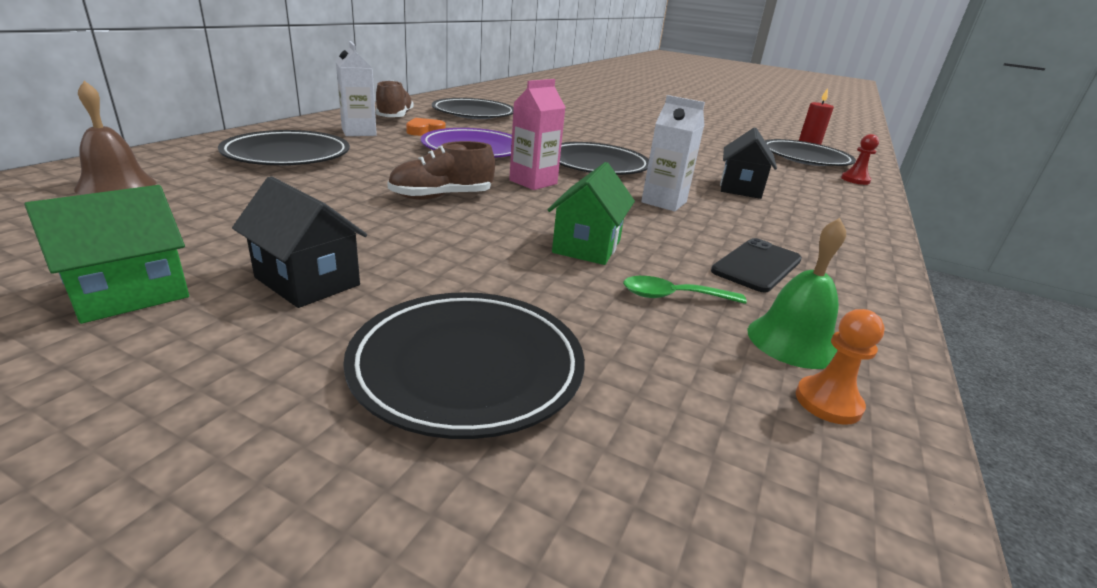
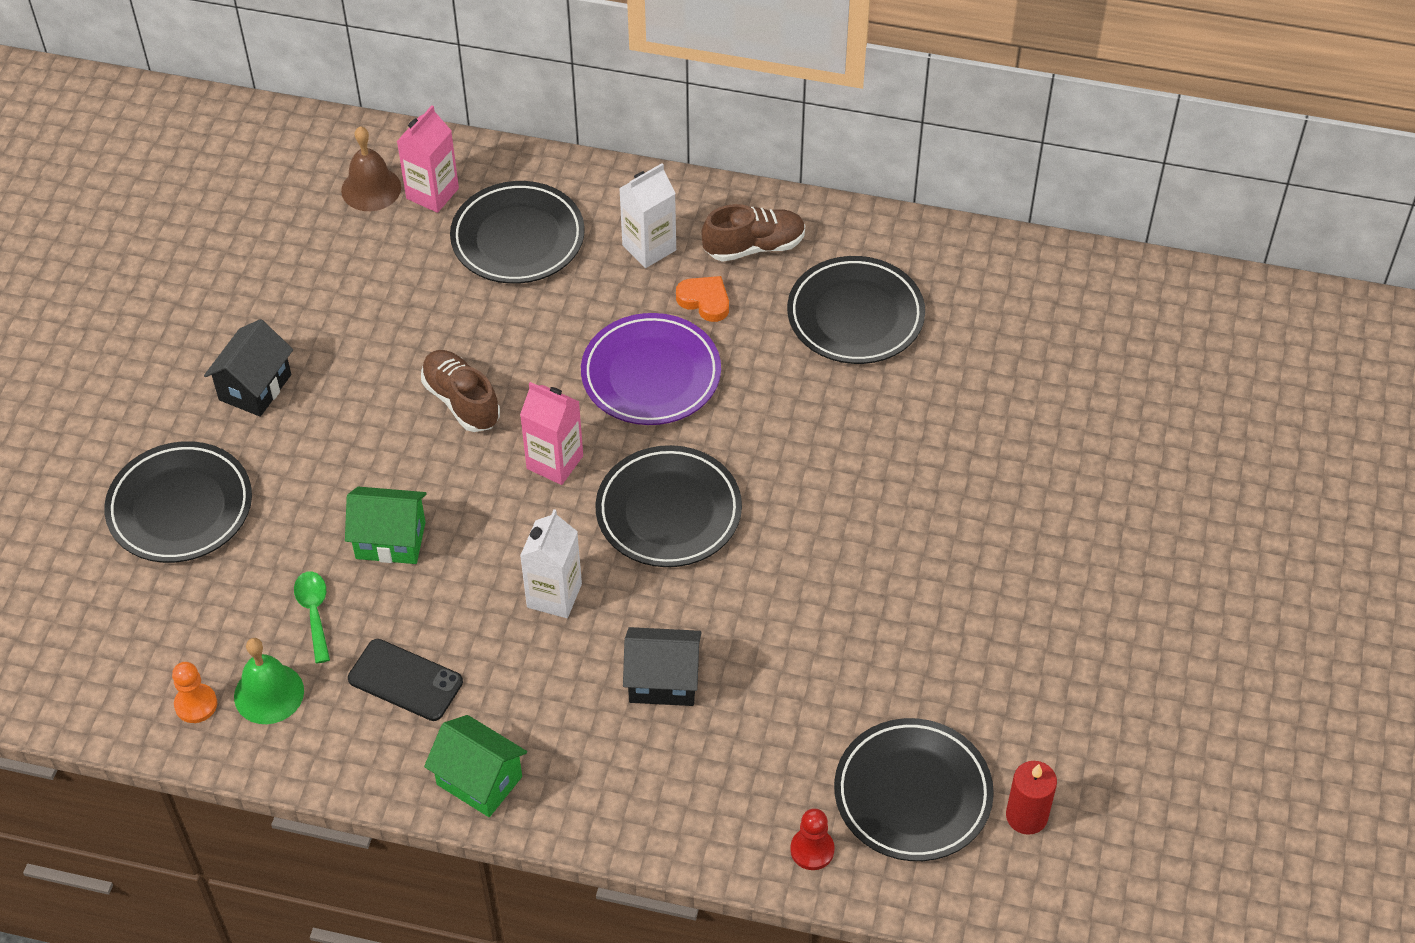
camera: 80 degrees right, 25 degrees up
(129, 294) = (208, 315): green house -> green house (479, 780)
(178, 168) = (432, 193): none -> pink carton

